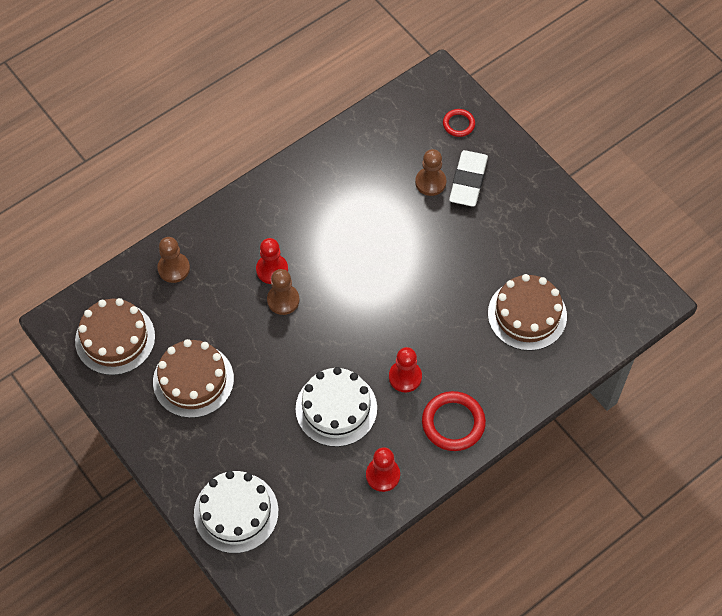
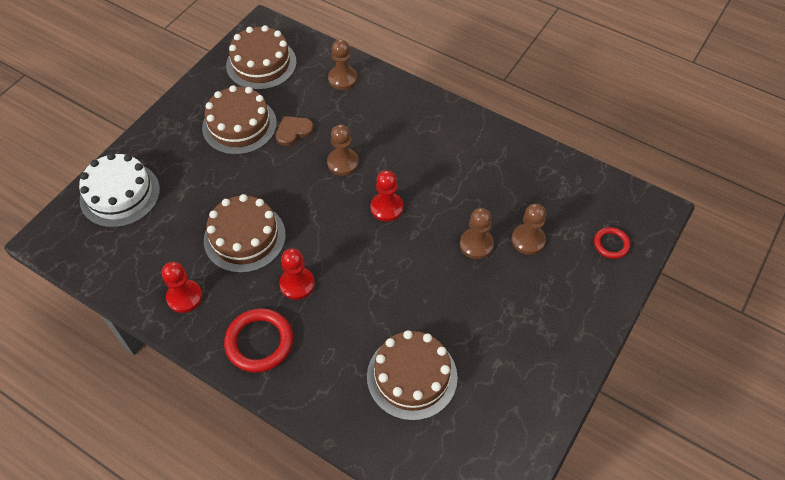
camera: 70 degrees right, 5 degrees down
(224, 333) = (293, 131): none -> brown heart
(272, 270) = (371, 145): red pawn -> red pawn (386, 208)
(336, 408) = (244, 237): white cake -> brown cake
(419, 223) = (476, 244): none -> brown pawn
(468, 181) = (547, 273): white eraser -> none

